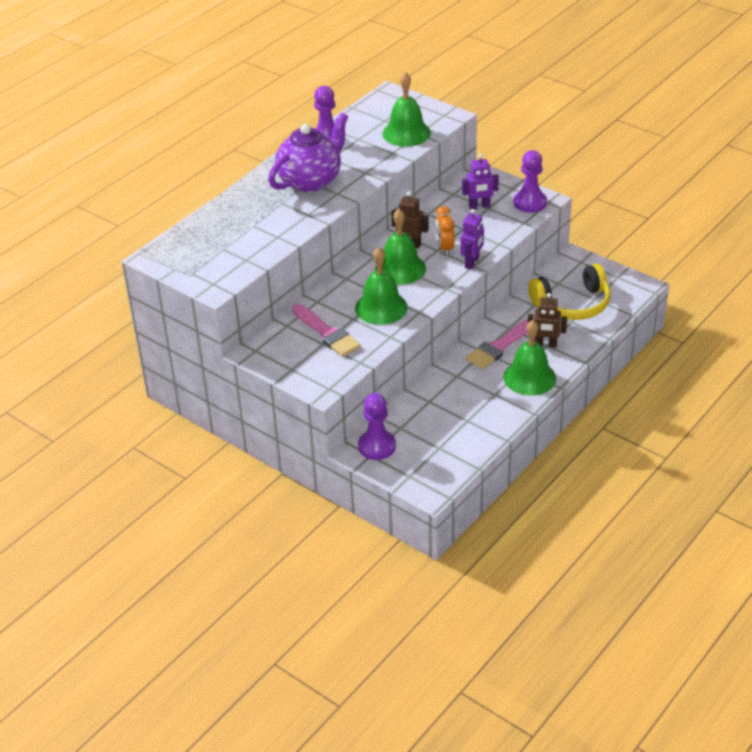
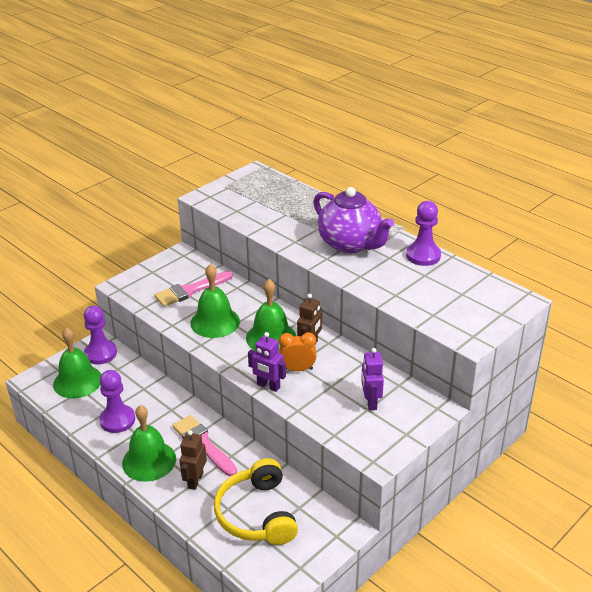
camera: 95 degrees right, 5 degrees down
(406, 133) = (433, 306): green bell -> green bell (77, 381)
(530, 203) = (373, 445): purple pawn -> purple pawn (117, 420)

